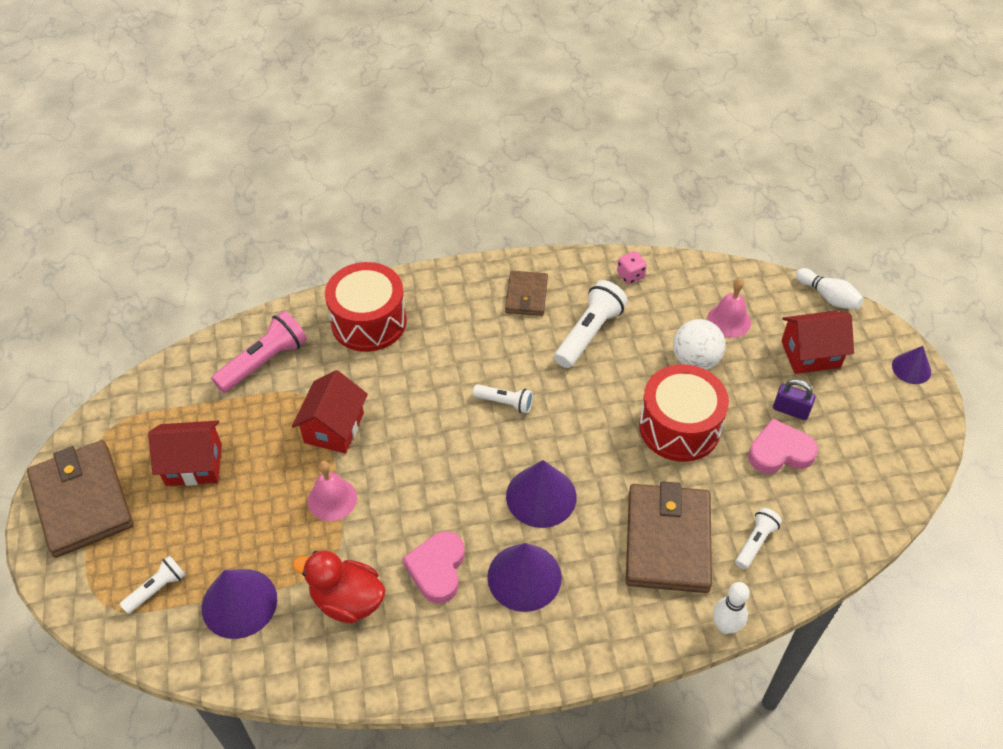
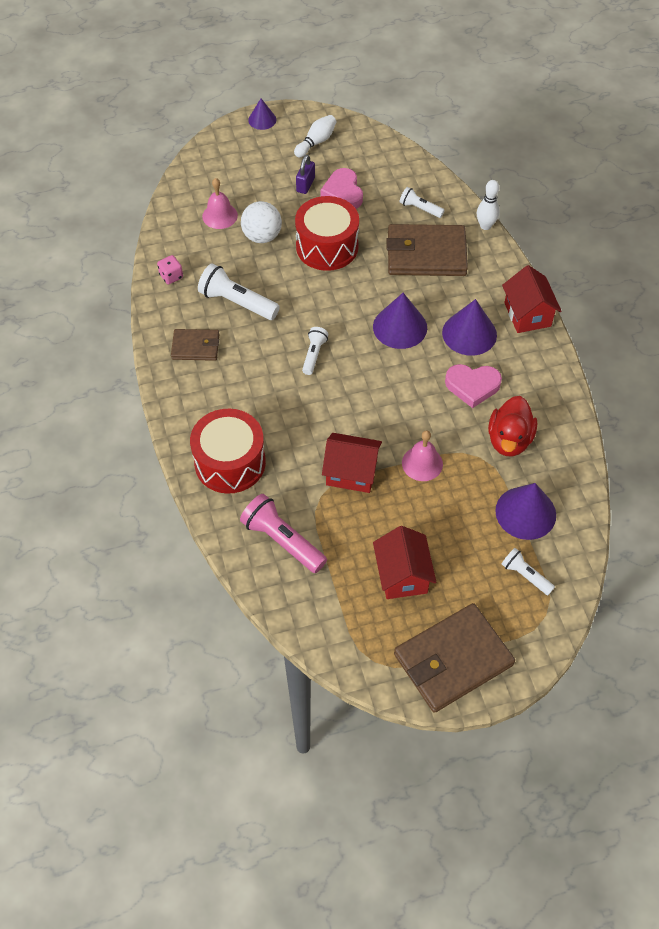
camera: 95 degrees left, 5 degrees up
(810, 354) = (252, 171): red house -> red house (527, 314)
(828, 297) = (194, 157): white bowling pin -> white bowling pin (316, 142)

